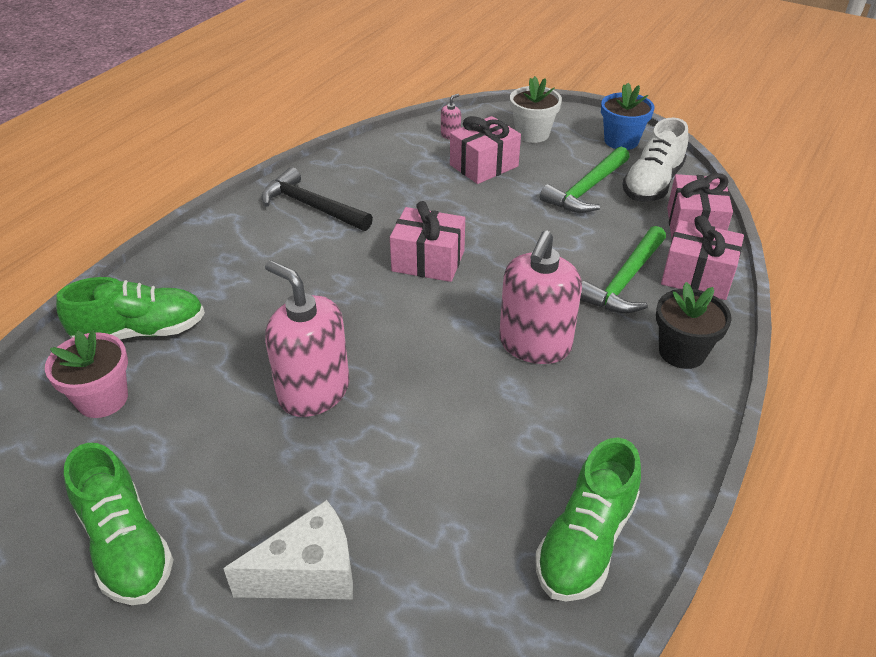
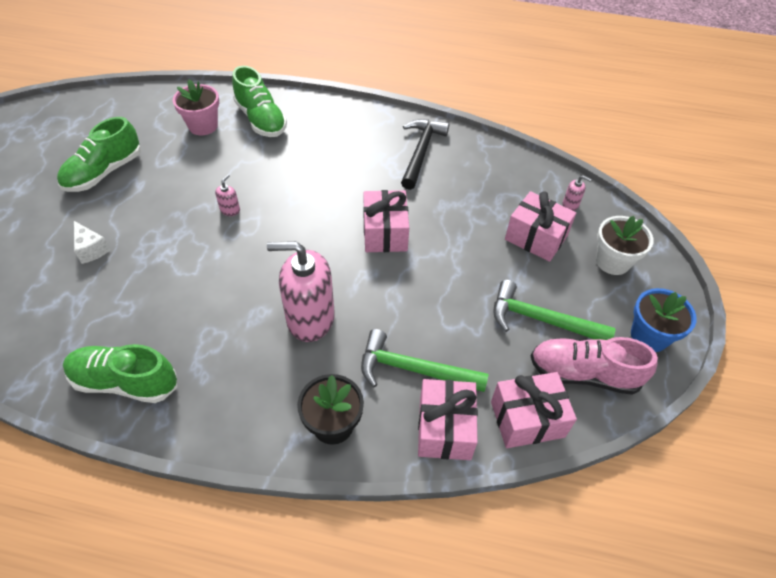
camera: 70 degrees right, 10 degrees up
(309, 573) = (91, 249): white cheese -> white cheese, size x0.62
(314, 391) = (230, 210): pink soap dispenser -> pink soap dispenser, size x0.41
(652, 184) = (583, 374): white shoe -> pink shoe

